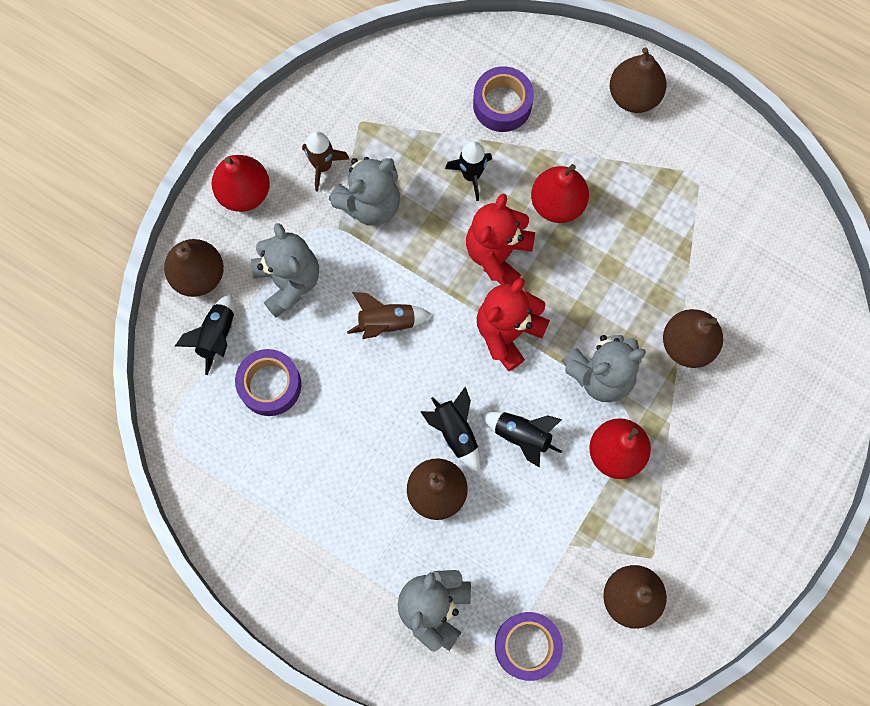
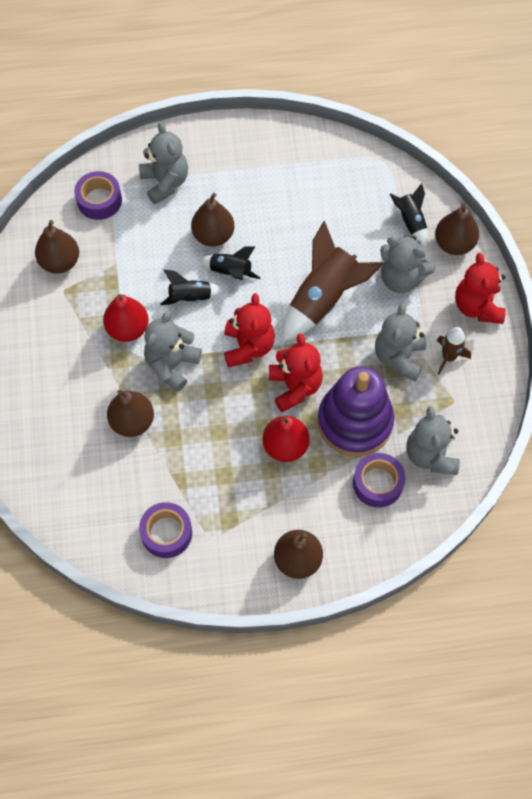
camera: 140 degrees right, 10 degrees down
(244, 192) = (477, 306): red pear -> red teddy bear
(270, 385) = (356, 220): purple tape -> purple tape (166, 533)
(387, 322) = (323, 299): brown rocket -> brown rocket, size x1.88
(430, 91) = (430, 455): none -> grey teddy bear
(471, 175) = (355, 422): black rocket -> purple stacking toy

